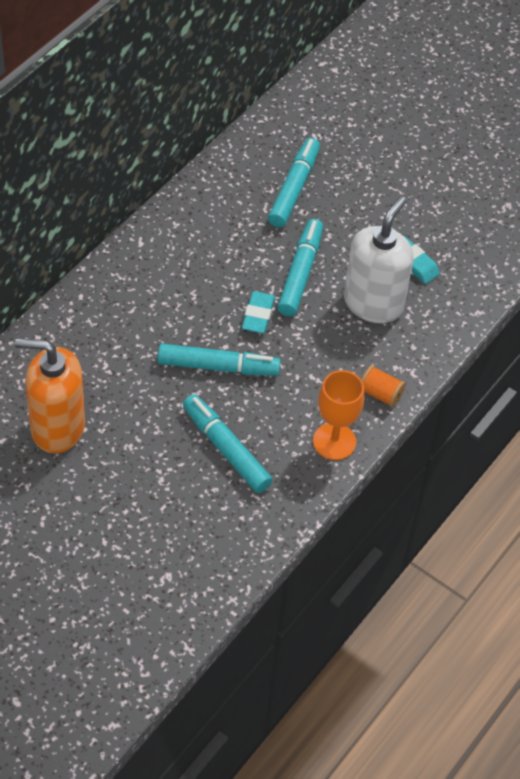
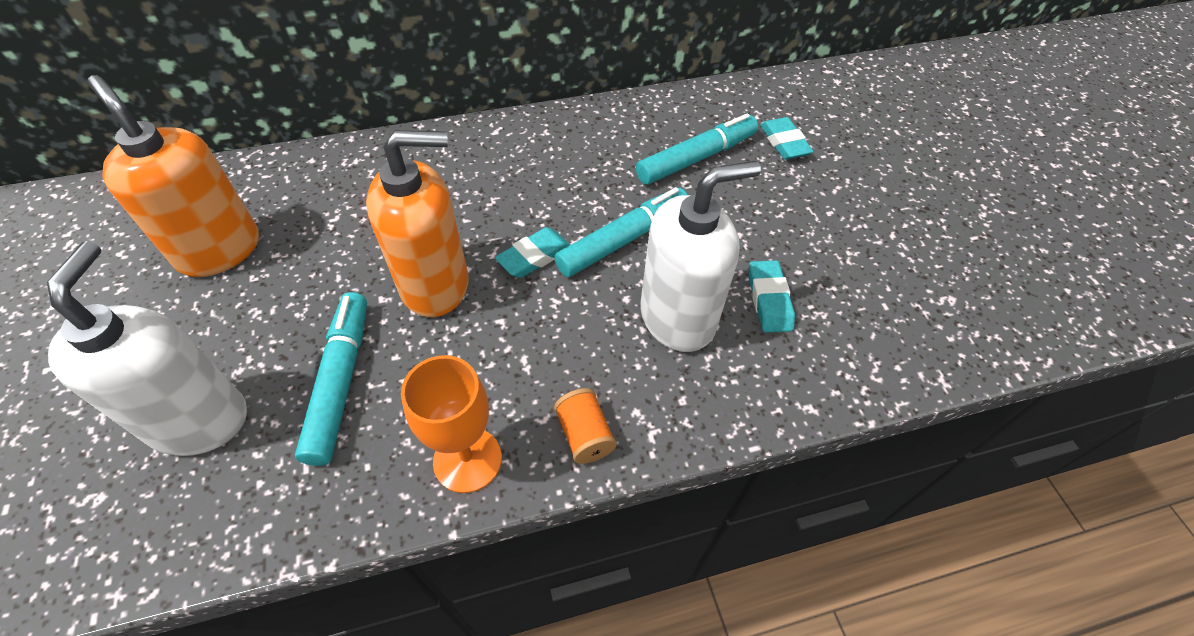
camera: 40 degrees right, 0 degrees up
(172, 513) = (199, 419): none -> white soap dispenser
(218, 367) = (435, 285): turquoise marker -> orange soap dispenser
(339, 144) = (784, 143): none -> turquoise eraser

